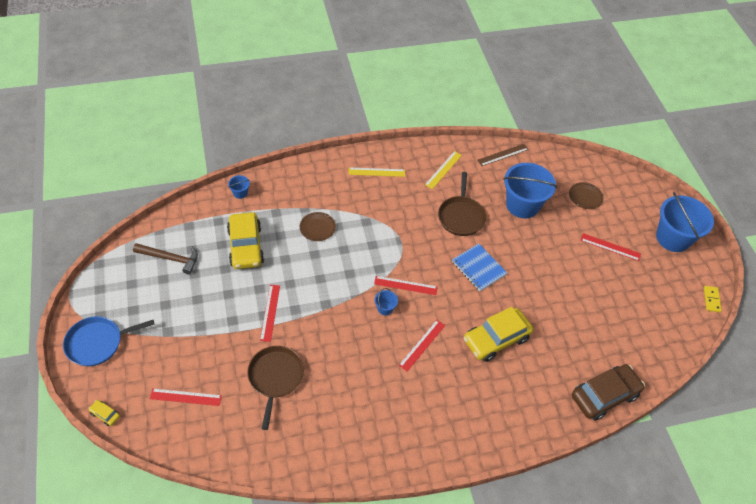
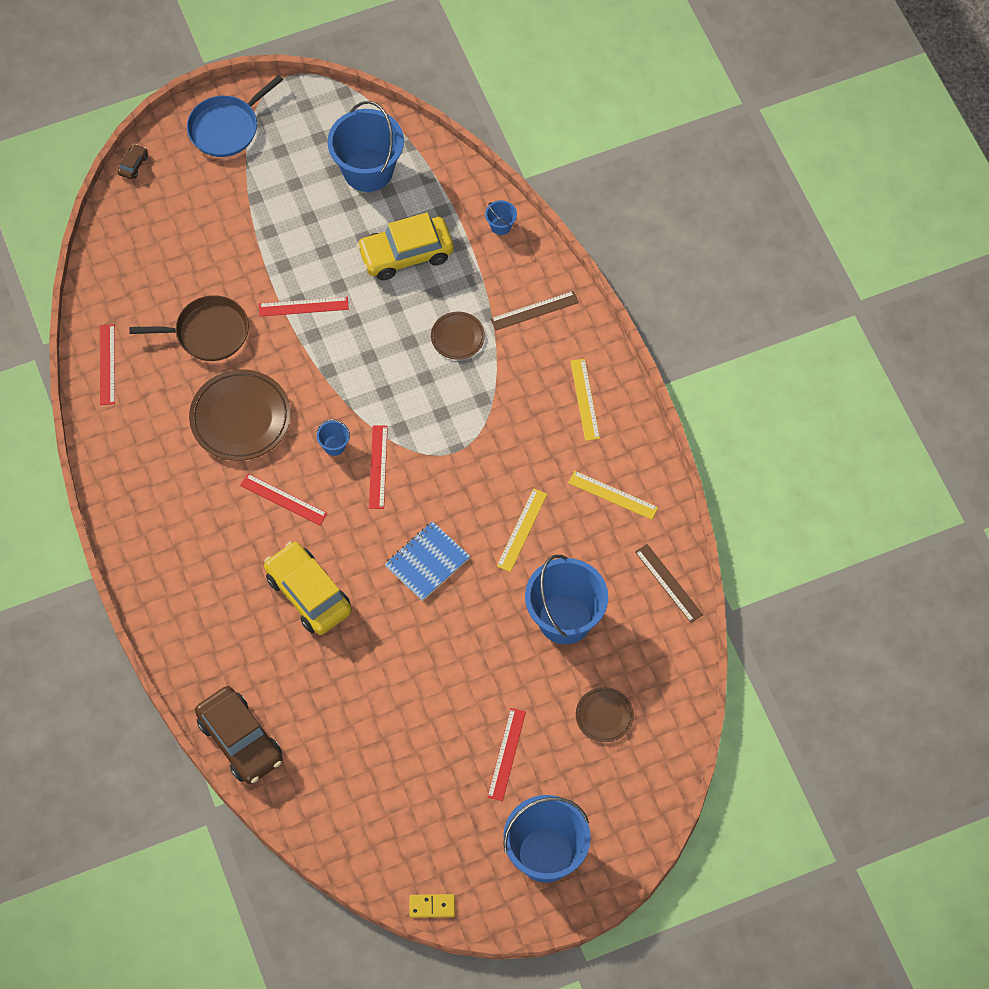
camera: 85 degrees right, 10 degrees up
(97, 343) = (226, 128): blue pan -> blue pan turned 105 degrees counterclockwise
(105, 414) = (133, 165): yellow car -> brown car
(170, 258) = (368, 170): brown hammer -> blue bucket
(185, 397) = (167, 241): red ruler -> red ruler (107, 364)
(308, 186) = (534, 310): none -> brown ruler
(352, 364) = (240, 418): none -> brown plate
(461, 216) = (521, 530): brown pan -> yellow ruler

